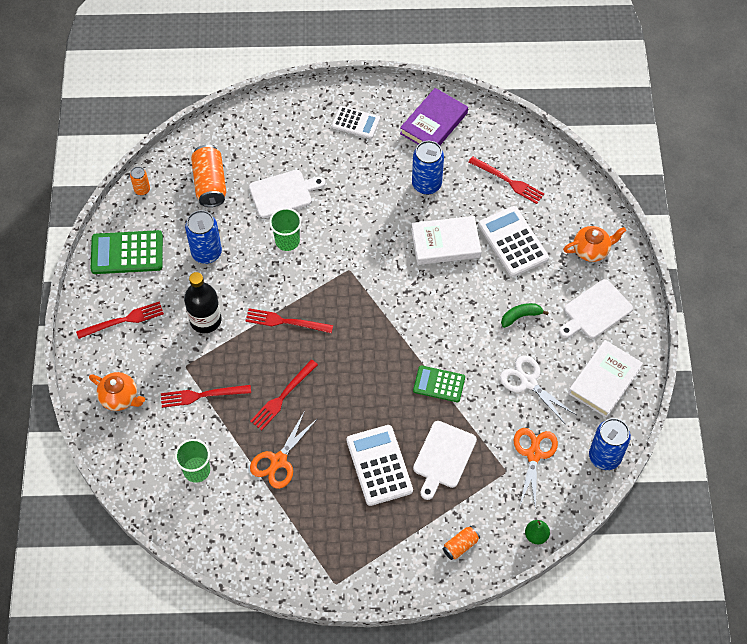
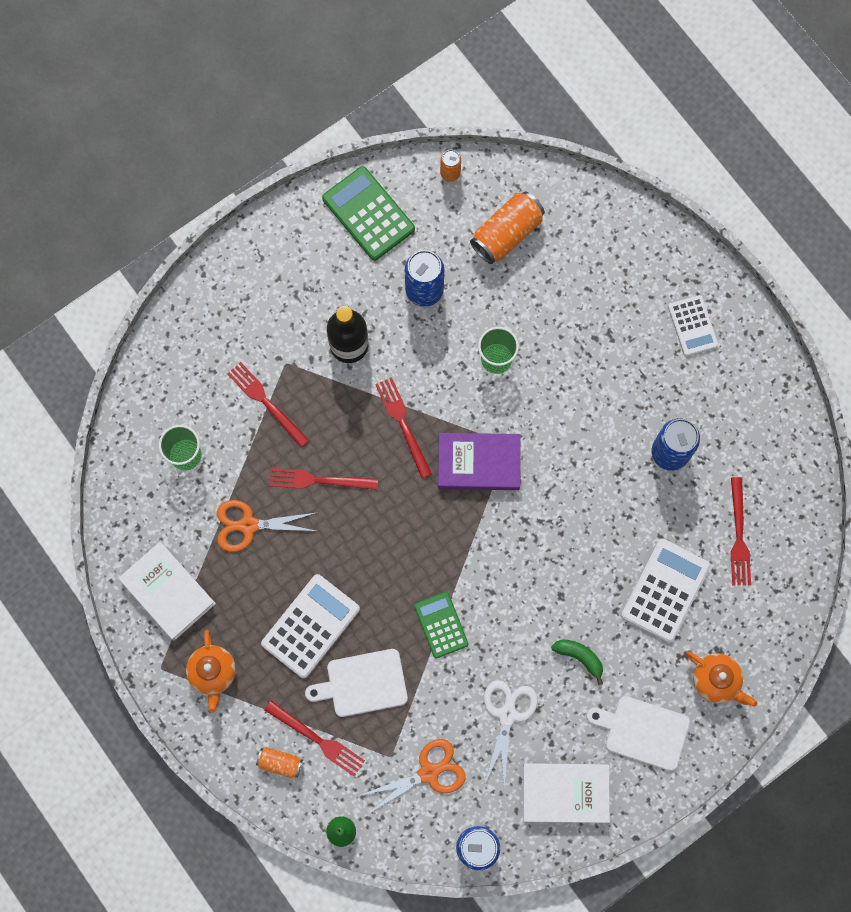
camera: 55 degrees right, 15 degrees up
(120, 397) = (210, 327): orange teapot -> orange teapot (213, 673)
(123, 320) = (292, 267): red fork -> red fork (317, 739)
(283, 193) = (549, 314): white cutting board -> none
(433, 123) = (754, 408): purple book -> purple book (479, 463)
(445, 243) = (612, 521): white book -> white book (168, 592)

